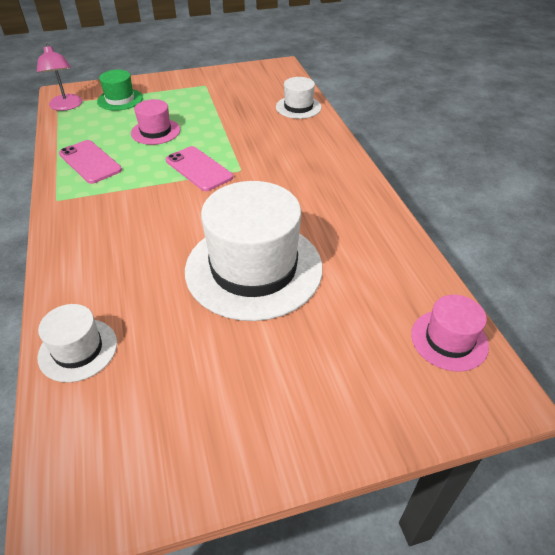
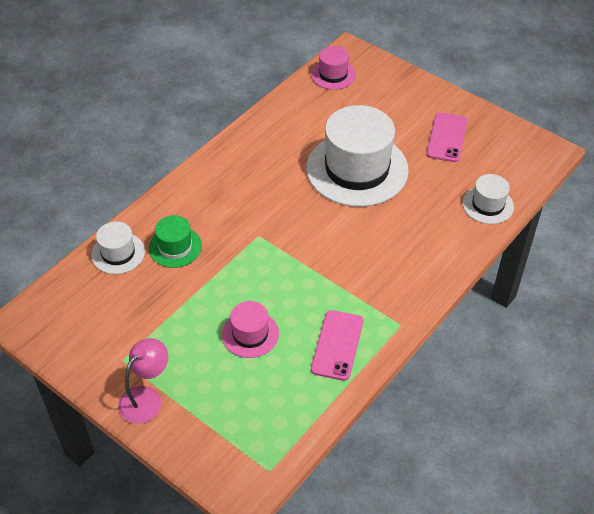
camera: 125 degrees left, 5 degrees up
(66, 106) = (268, 456): pink lamp -> pink lamp (146, 398)
(120, 99) = (214, 416): green hat -> green hat (175, 247)
(199, 169) = (280, 262): pink phone -> pink phone (446, 137)

